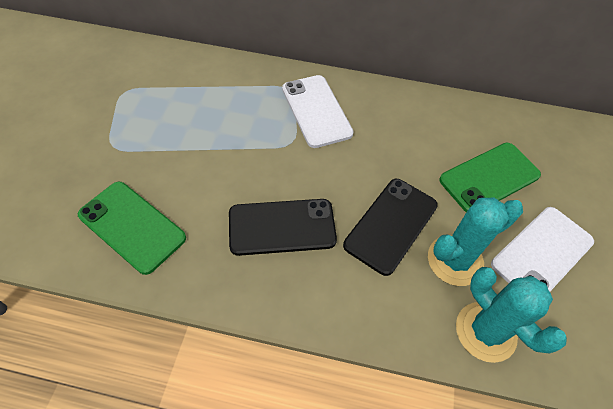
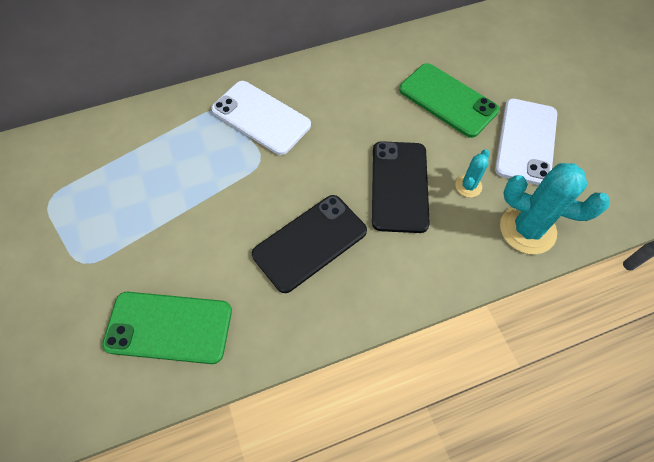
camera: 30 degrees left, 5 degrees up
(455, 260) = (468, 186): turquoise cactus -> turquoise cactus, size x0.50
(489, 178) = (448, 100): green phone -> green phone turned 75 degrees counterclockwise

